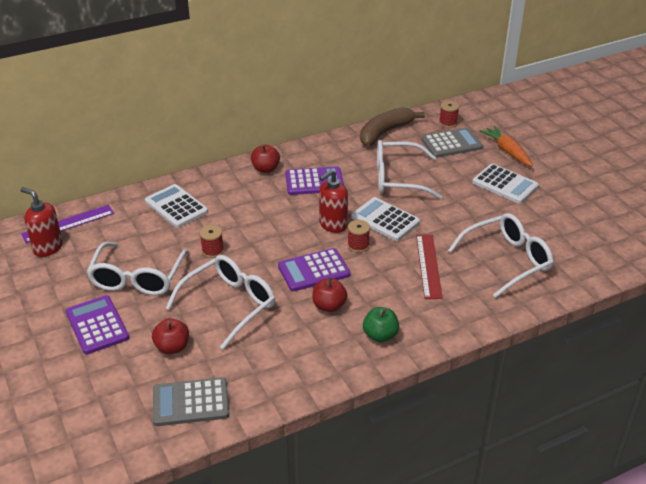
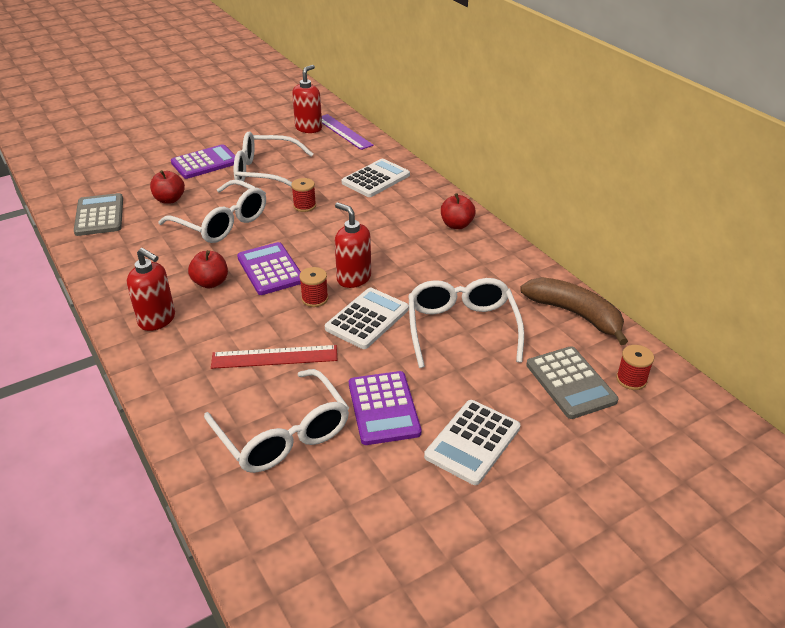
camera: 85 degrees right, 0 degrees up
(314, 182) = (438, 260): purple calculator -> purple calculator (383, 408)
(380, 335) = (157, 320): green apple -> red soap dispenser
(507, 151) = (571, 450): orange carrot -> none

